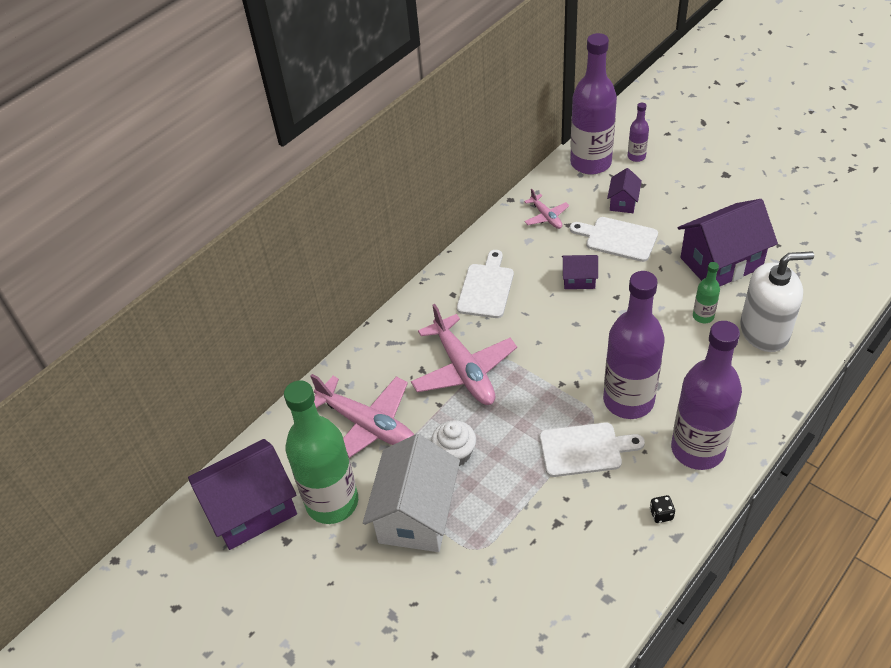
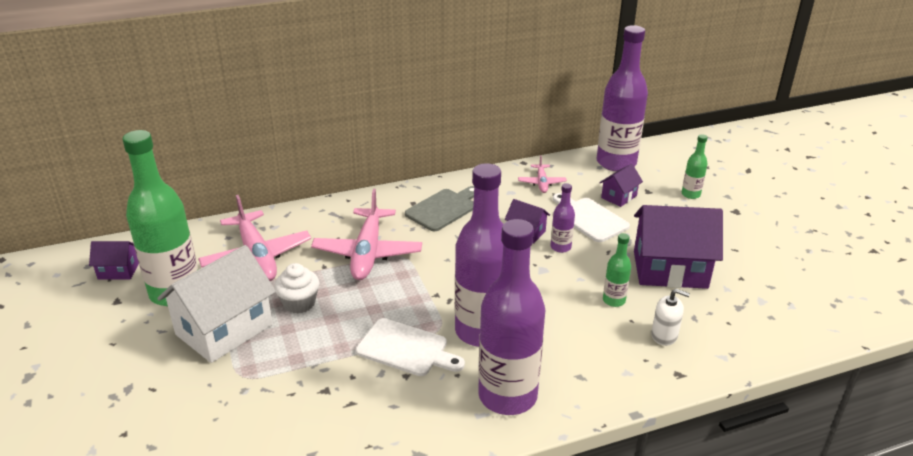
camera: 25 degrees right, 15 degrees down
(251, 509) = (118, 271): purple house -> purple house, size x0.49
(486, 288) = (443, 209): white cutting board -> grey cutting board
(636, 156) = (662, 172): purple bottle -> purple bottle (560, 247)
(661, 514) = (422, 429): black dice -> none
(678, 172) = (690, 194): none -> green bottle
(764, 331) = (664, 335): white soap dispenser -> white soap dispenser, size x0.50

